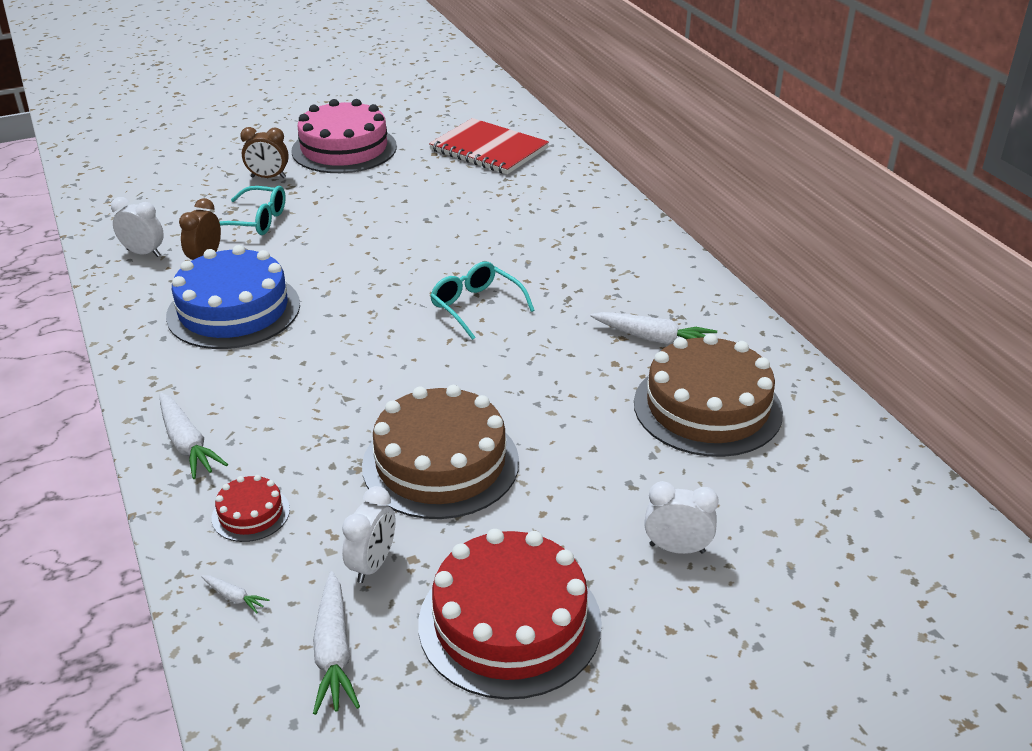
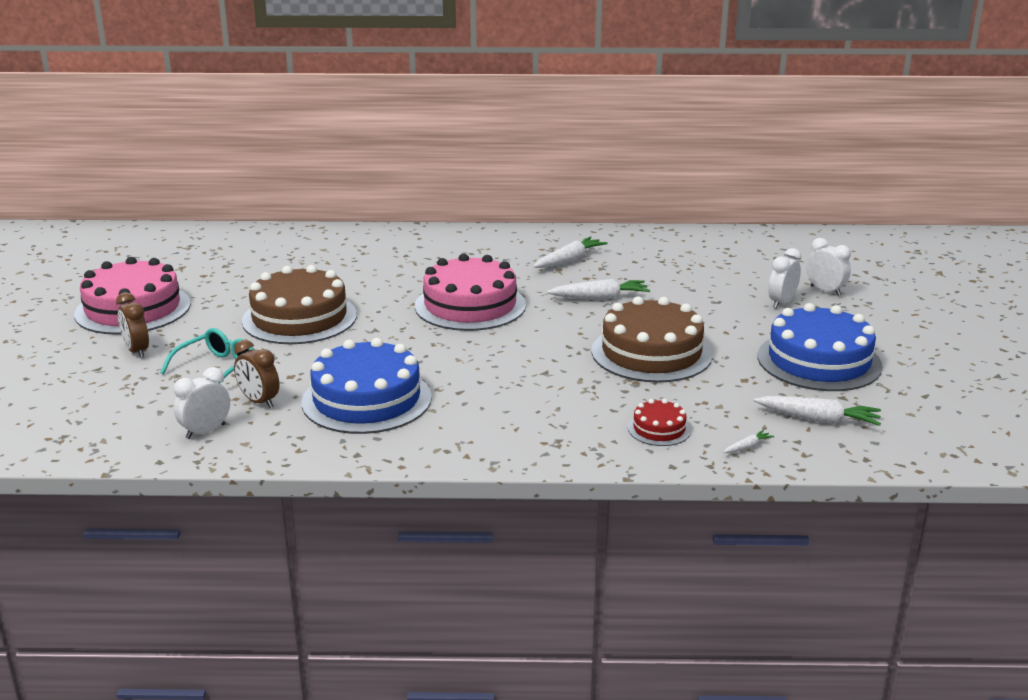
camera: 65 degrees left, 10 degrees down
(187, 444) = (551, 444): white carrot -> white carrot (600, 298)
(268, 177) = (137, 351): brown clock -> brown clock turned 120 degrees clockwise
(372, 564) = (742, 393): white clock -> white clock (825, 291)
(476, 307) = (470, 305): turquoise glasses -> pink cake
(489, 149) = (230, 254): red notebook -> none
(509, 622) = (819, 361): red cake -> blue cake
(707, 407) = (657, 264): brown cake -> brown cake (299, 318)

